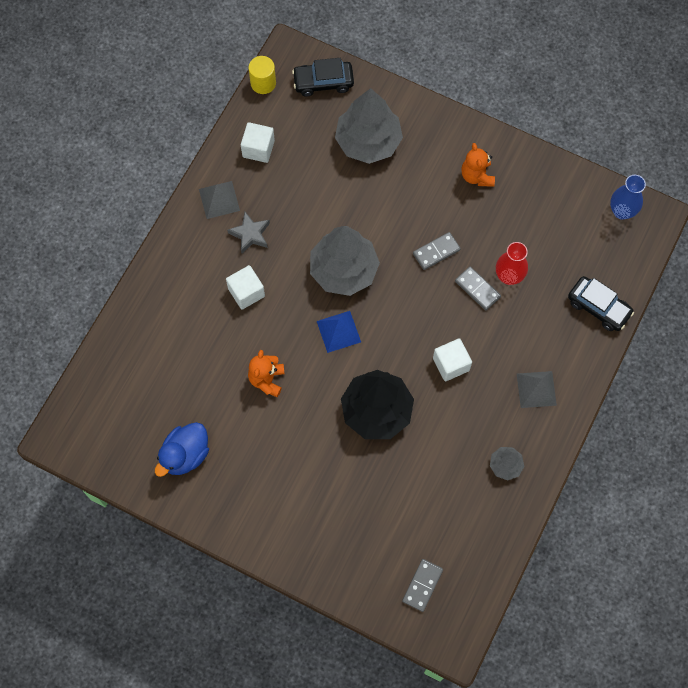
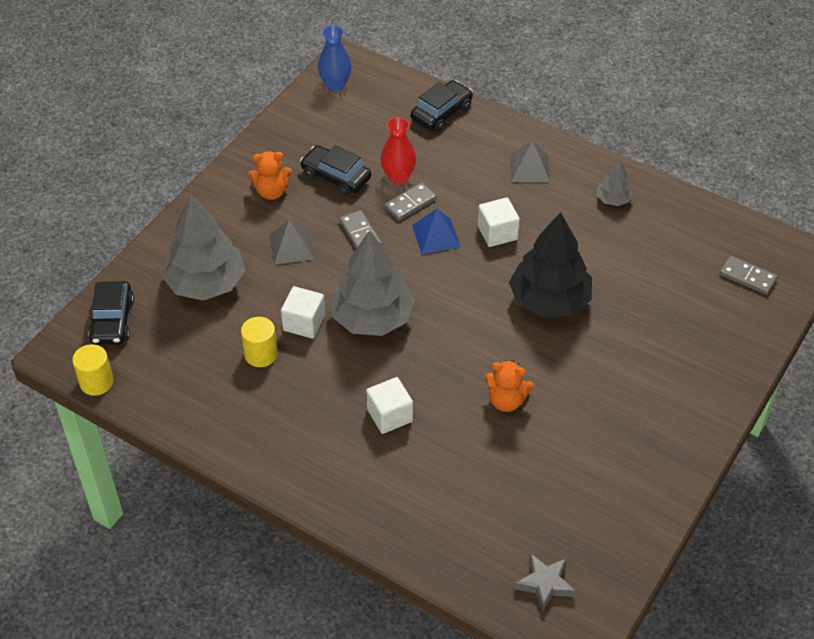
camera: 85 degrees left, 20 degrees down
(185, 455) = (601, 489): blue duck -> none
(219, 200) = (256, 438): grey pyramid -> grey pyramid (291, 247)
(250, 234) = (310, 407): grey star -> grey star (545, 584)
(258, 149) = (191, 392): white cube -> white cube (304, 323)
(299, 192) = (261, 354): none -> yellow cylinder
(338, 331) = (450, 328): blue pyramid -> blue pyramid (436, 236)
(502, 225) = (336, 177): none -> black car

